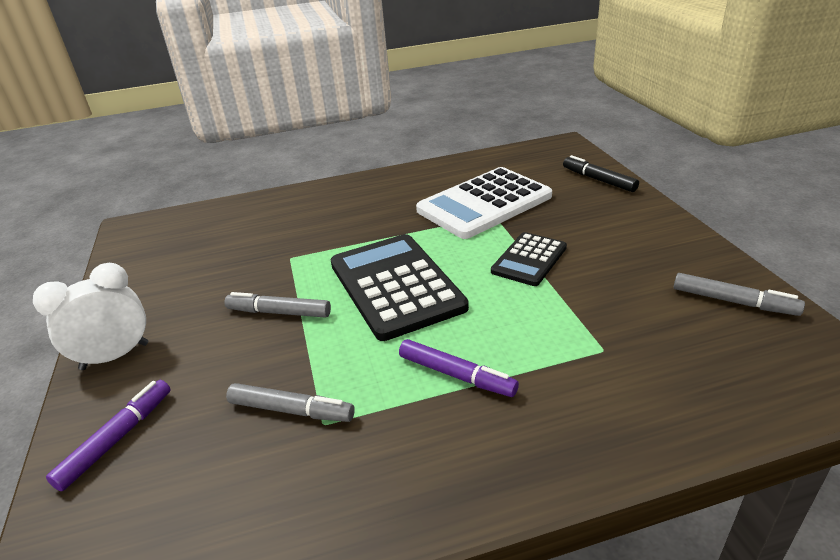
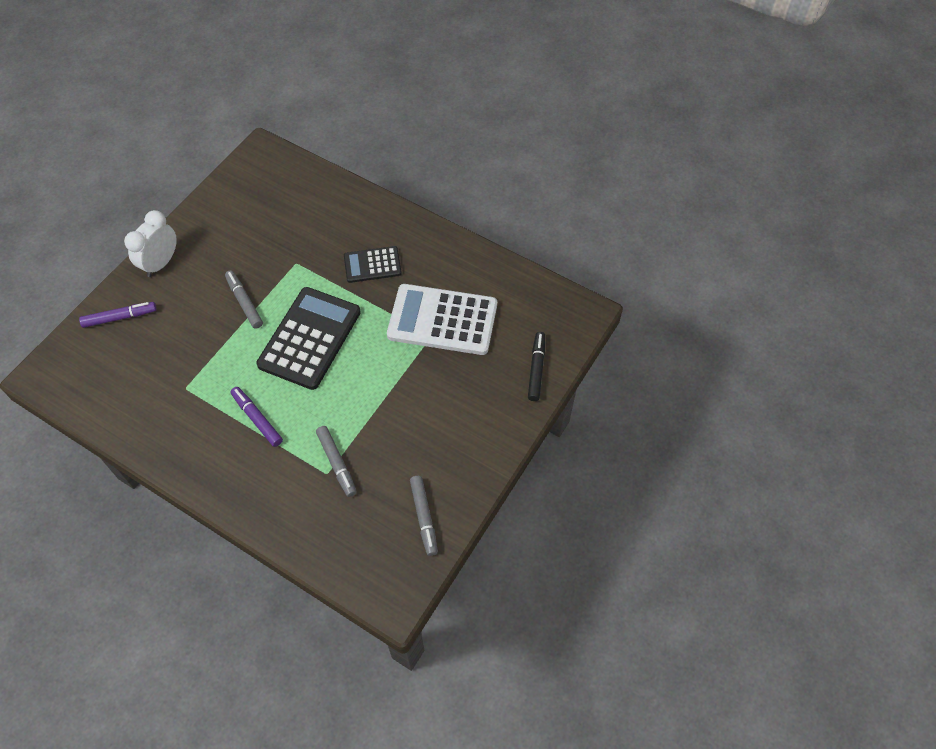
camera: 45 degrees right, 25 degrees up
(115, 356) = (161, 263): white clock -> white clock turned 75 degrees counterclockwise
(291, 410) = (183, 368): grey marker -> grey marker (337, 463)
(456, 375) = (257, 419): purple marker -> purple marker turned 150 degrees clockwise
(529, 259) = (390, 388): black calculator -> black calculator (372, 265)

